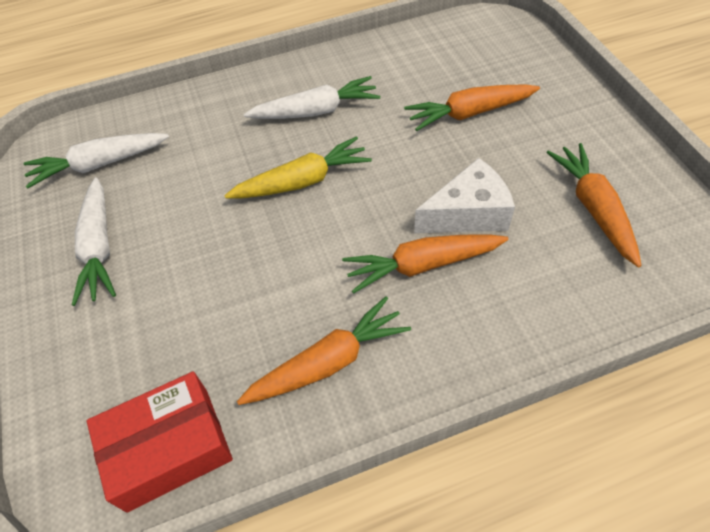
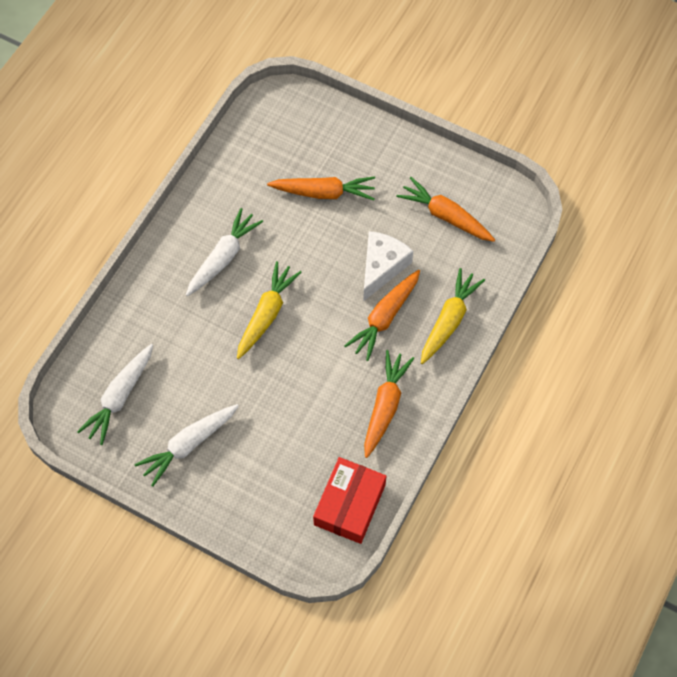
camera: 45 degrees left, 10 degrees up
(99, 247) = (189, 444): white carrot -> white carrot turned 105 degrees clockwise
(469, 113) = (323, 192): orange carrot -> orange carrot turned 120 degrees counterclockwise
(500, 321) = (449, 320): none -> yellow carrot

